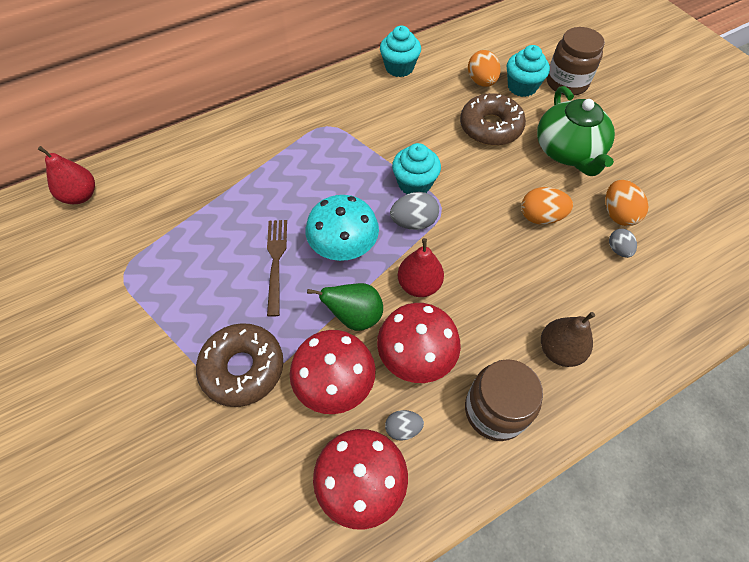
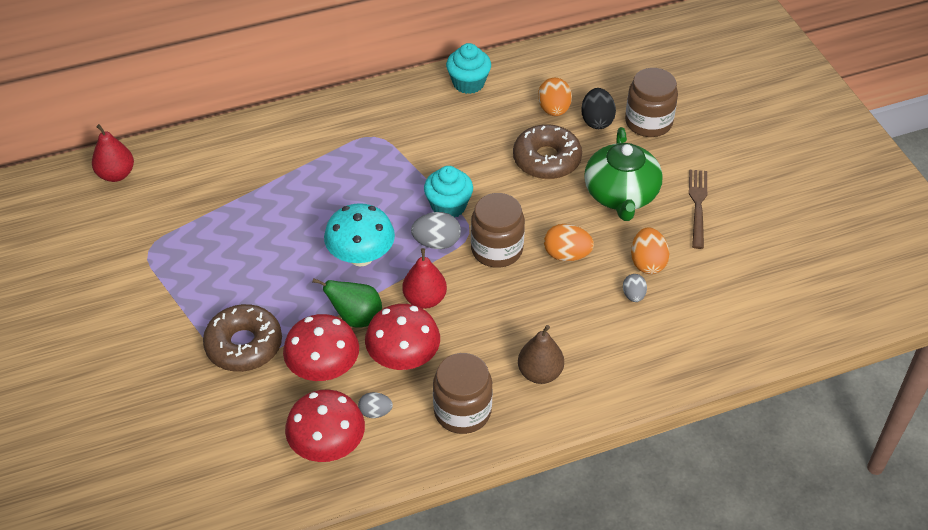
camera: 10 degrees right, 10 degrees down
(276, 261) = (293, 260): brown fork -> brown fork (697, 205)
(473, 221) = (497, 249): none -> brown jar
(522, 87) = (597, 121): turquoise cupcake -> black egg

